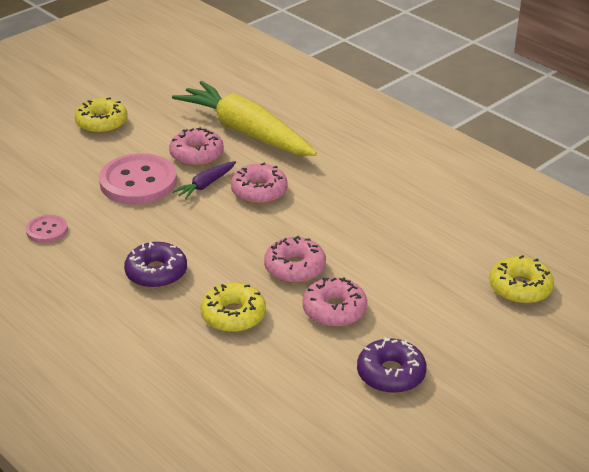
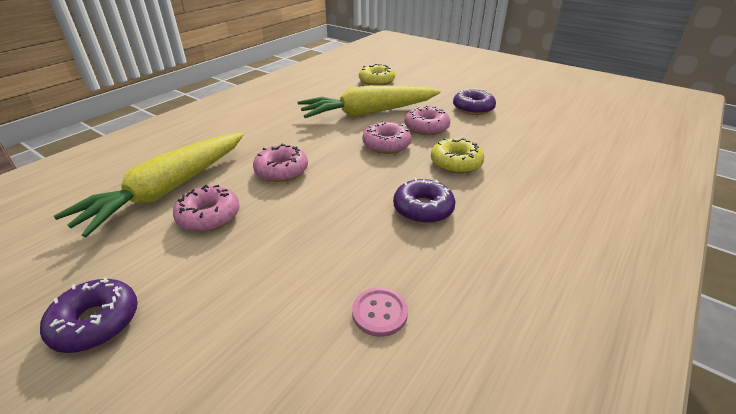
camera: 100 degrees left, 0 degrees up
(102, 123) = (96, 322): yellow donut -> purple donut
(138, 182) = (264, 251): pink button -> none
(205, 185) = (270, 202): purple carrot -> none
(392, 264) = (368, 113): none -> yellow carrot

